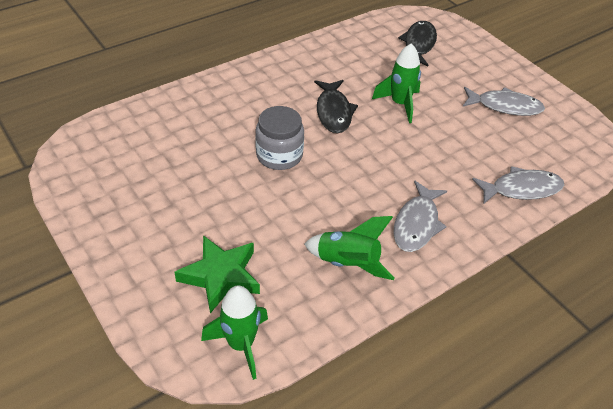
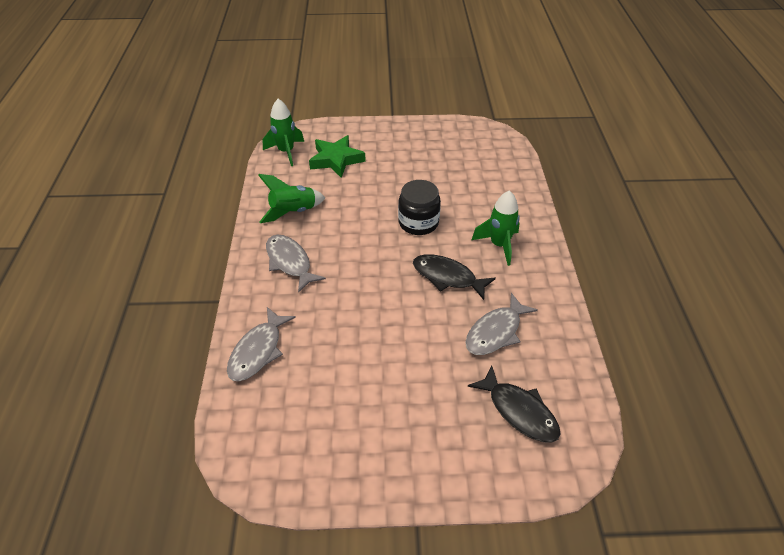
camera: 125 degrees right, 0 degrees up
(279, 155) = (418, 223): grey jar -> black jar
(400, 104) = (426, 330): green rocket -> green rocket (499, 245)
(505, 106) = (361, 421): grey fish -> grey fish (496, 332)

